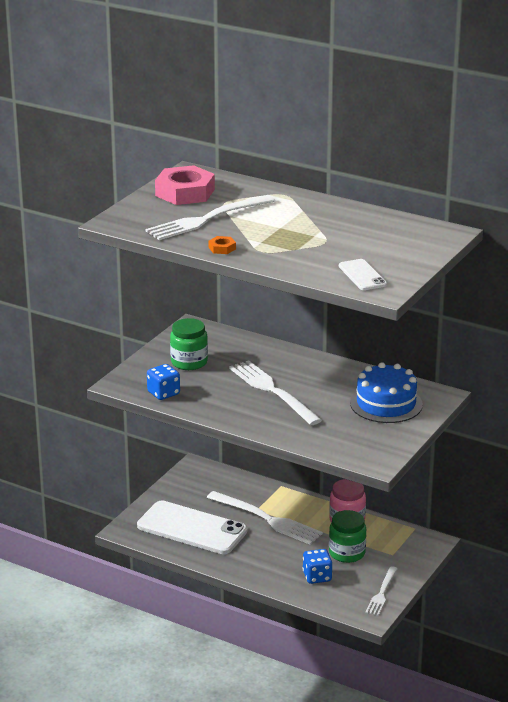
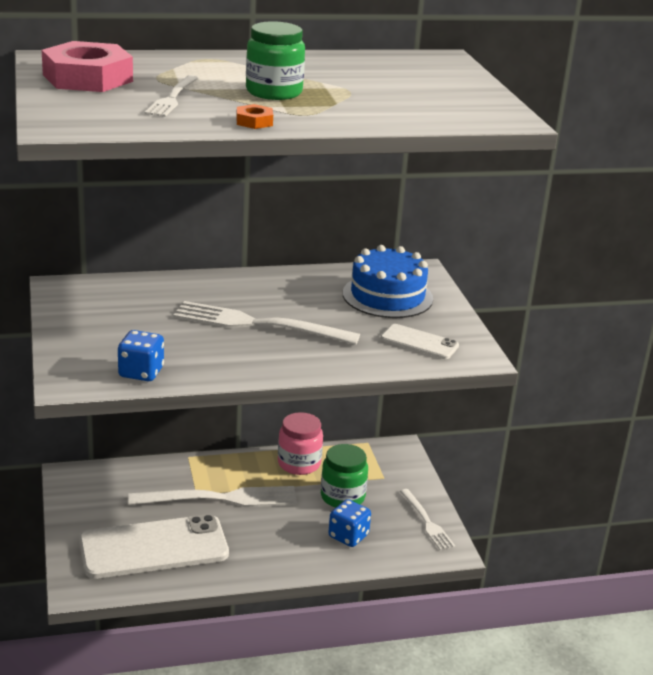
camera: 45 degrees left, 0 degrees up
(189, 362) = (117, 327): green jar -> green jar (274, 92)
(206, 219) = (172, 98): white fork -> white fork, size x0.57
(362, 275) = (456, 111): white phone -> white phone (419, 342)

